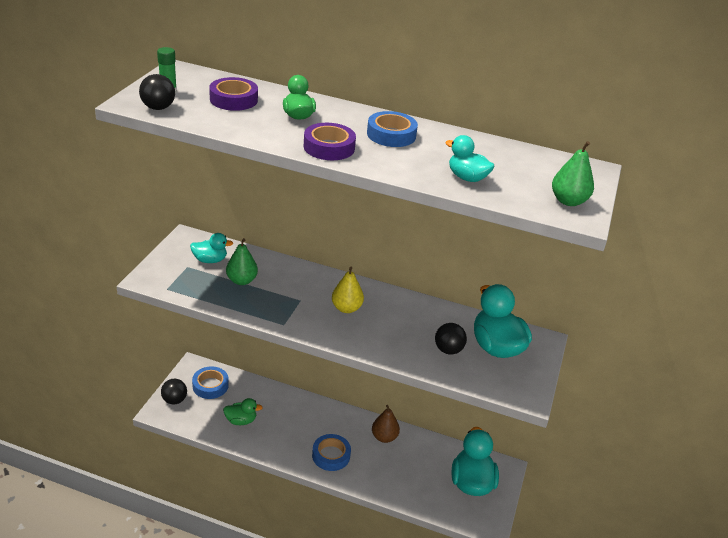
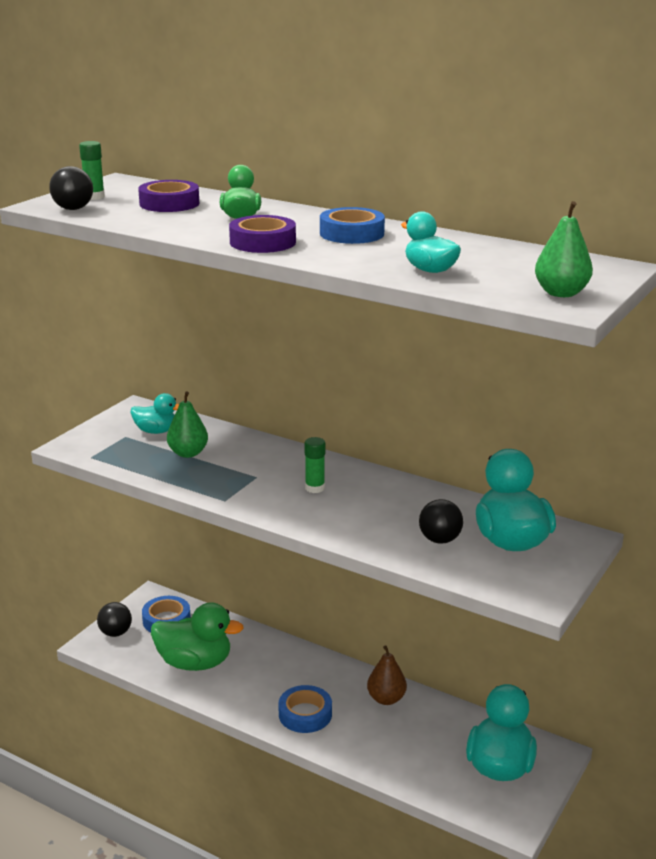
camera: 15 degrees right, 10 degrees down
(241, 420) = (195, 663): green duck -> green duck, size x1.79
(346, 308) = (314, 488): yellow pear -> green glue stick

